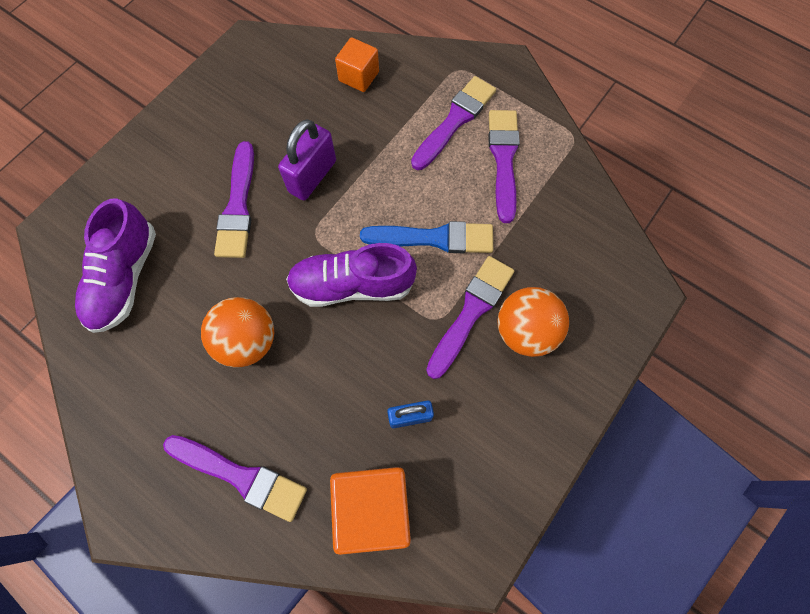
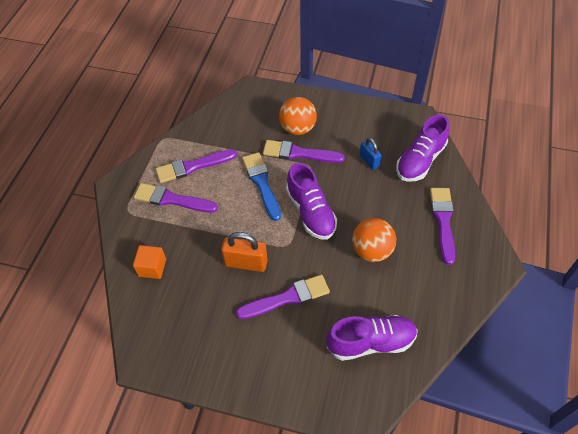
camera: 110 degrees left, 15 degrees down
(312, 176) = (246, 263): purple padlock -> orange padlock
(373, 506) = (420, 161): orange cube -> purple shoe

